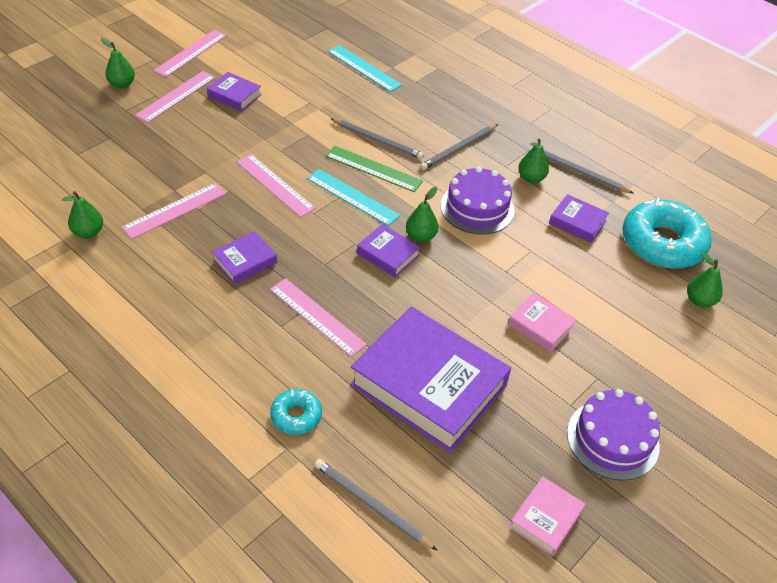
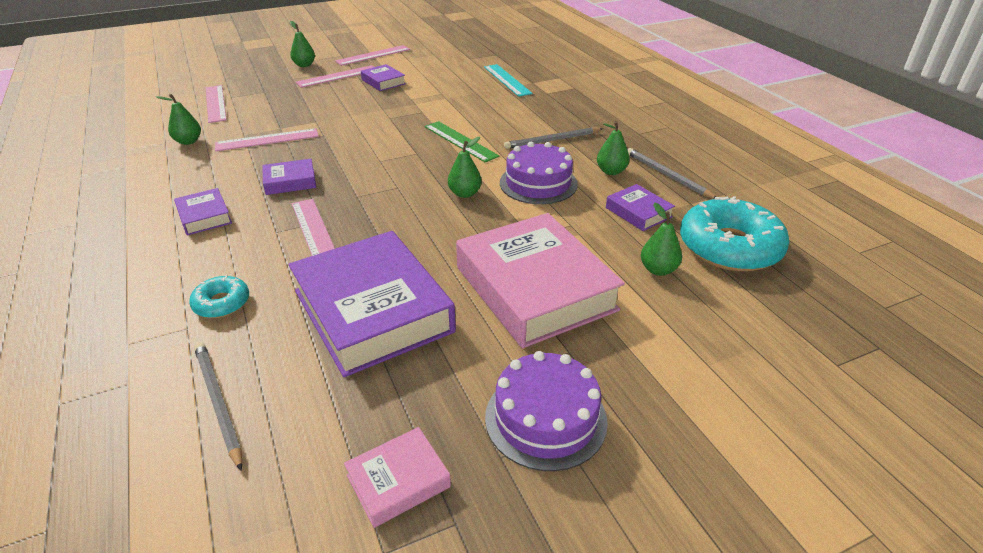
camera: 25 degrees right, 10 degrees down
(275, 185) = (364, 138): pink ruler -> pink ruler (216, 103)
(352, 197) = (424, 156): turquoise ruler -> none
(378, 141) = (480, 124): grey pencil -> none
(388, 254) = (422, 200): purple book -> purple book (204, 216)
(540, 326) = (535, 288): pink book -> pink book, size x2.22
(699, 300) = (748, 307): green pear -> green pear (658, 270)

